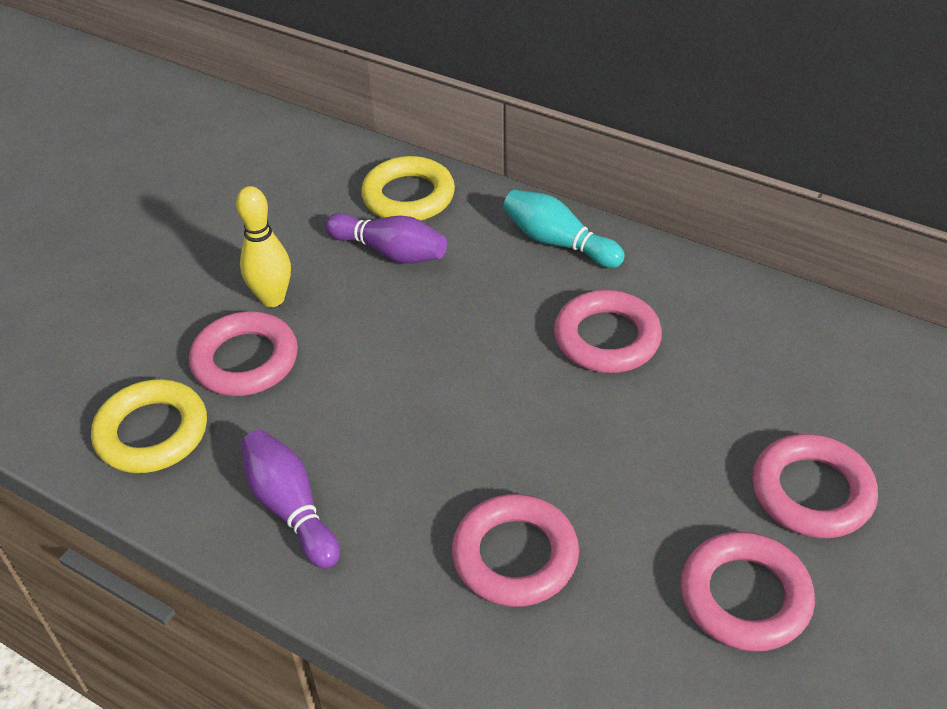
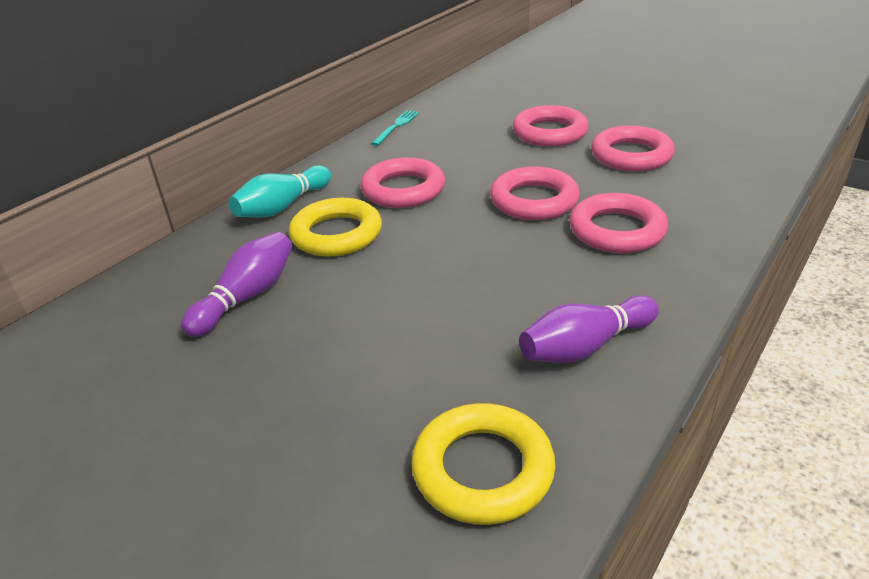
camera: 85 degrees left, 10 degrees down
(245, 360) = (379, 395): pink ring -> pink ring (534, 200)
(272, 299) = (283, 380): yellow bowling pin -> none
(408, 196) = (164, 287): yellow ring -> yellow ring (336, 234)
(797, 311) = (397, 126): none -> turquoise fork

